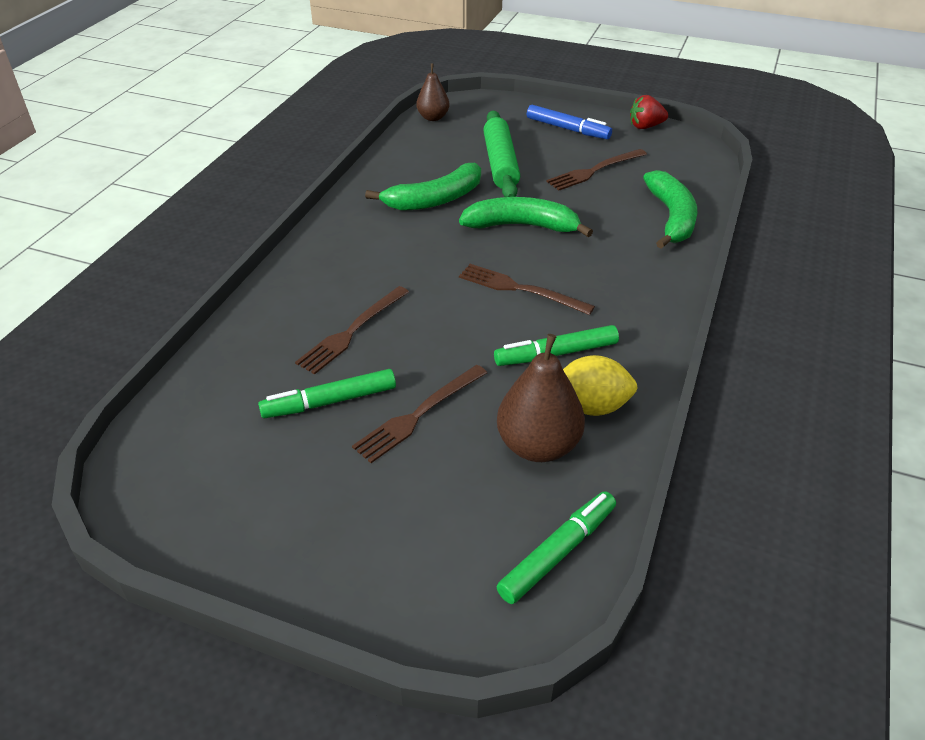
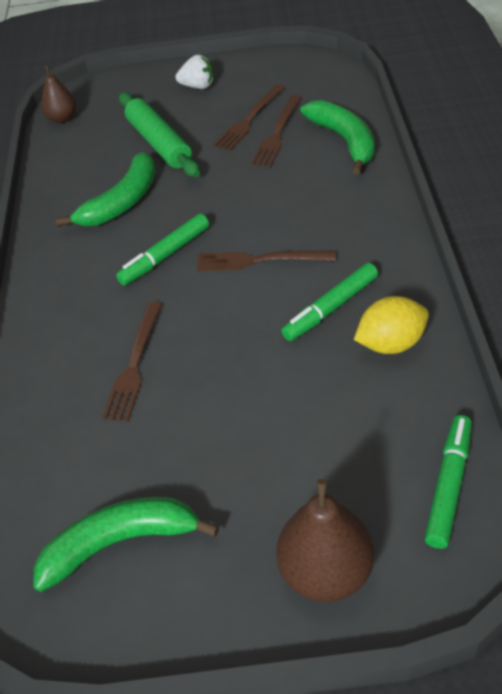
camera: 20 degrees left, 5 degrees up
(329, 401) = (161, 441): green marker -> green marker (165, 256)
(419, 414) = (250, 416): brown fork -> brown fork (277, 133)
(521, 226) = (220, 198): green banana -> green banana (119, 543)
(538, 446) = (371, 399): brown pear -> brown pear (326, 572)
(567, 129) = (198, 86): blue marker -> white strawberry
(645, 126) = (266, 60): red strawberry -> none

